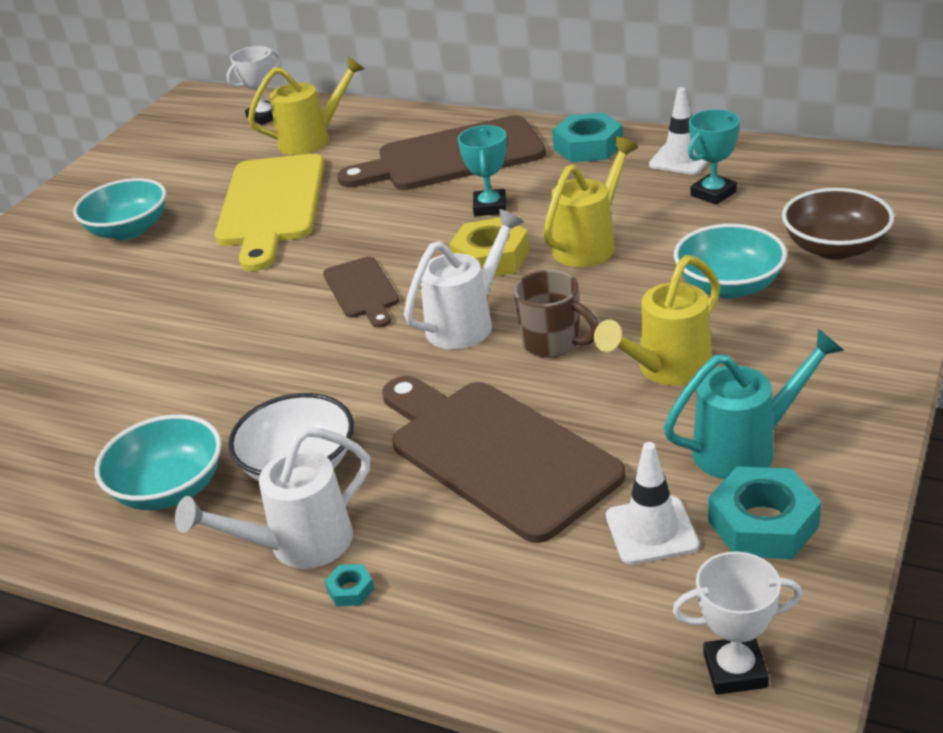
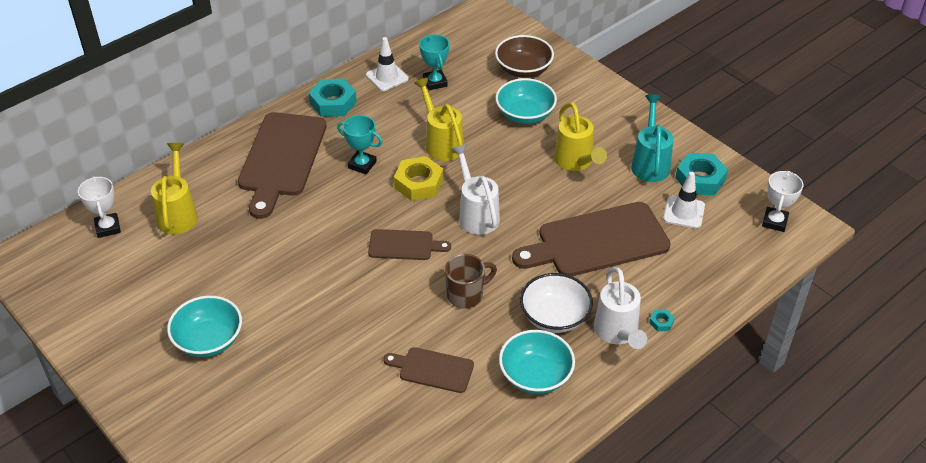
camera: 70 degrees left, 10 degrees up
(145, 394) = (433, 369): none -> brown cutting board
(271, 205) = (253, 258): yellow cutting board -> none
(553, 343) = (523, 190): brown mug -> brown mug (466, 295)

